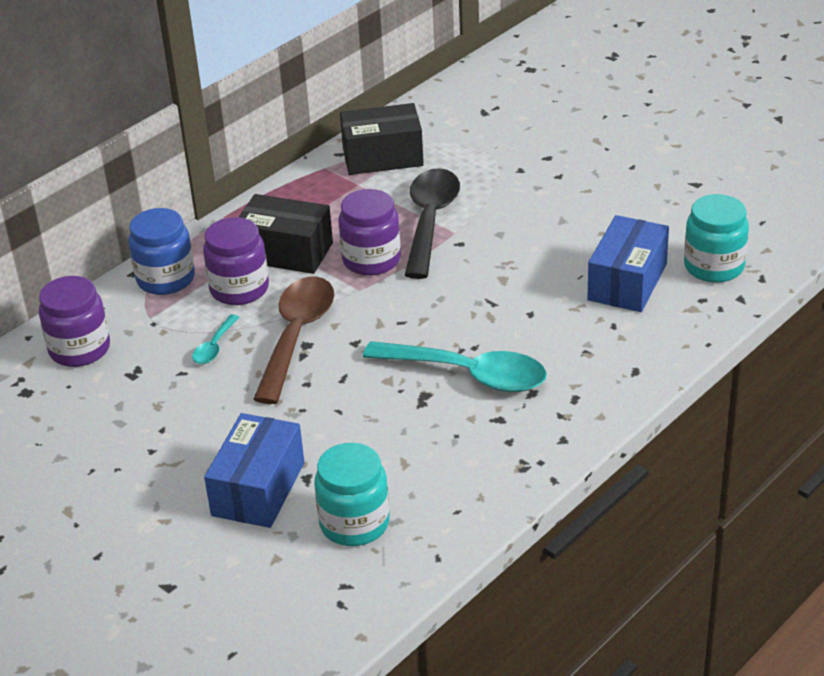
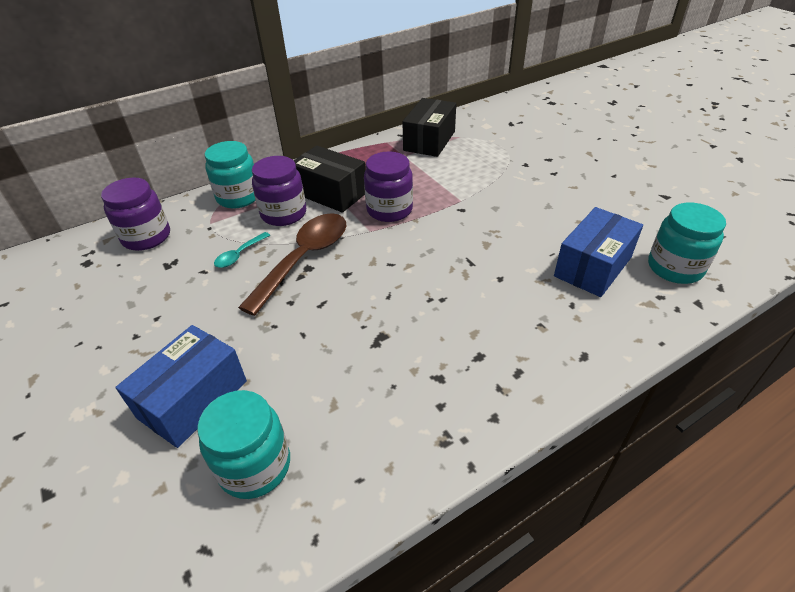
camera: 15 degrees right, 5 degrees up
(166, 279) = (238, 197): blue jar -> turquoise jar
(382, 157) = (429, 141): black box -> black box turned 75 degrees counterclockwise
(430, 221) = (445, 189): black spoon -> none
(468, 374) = (427, 324): turquoise spoon -> none

